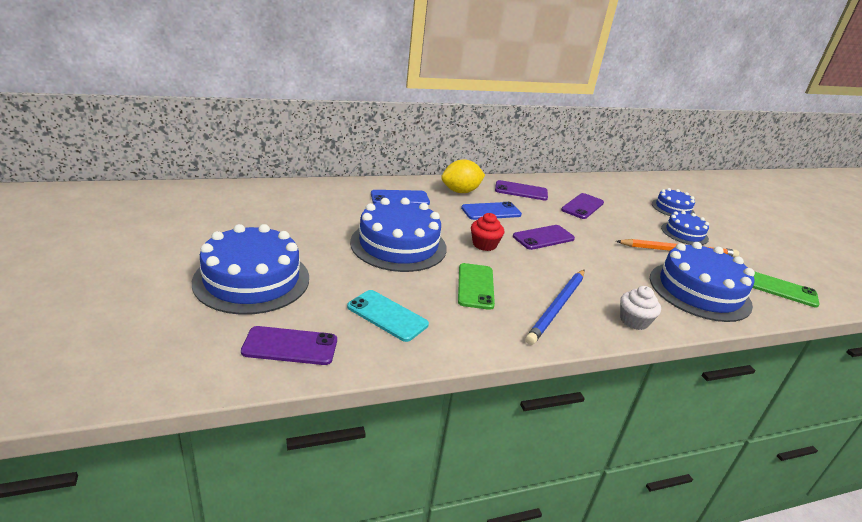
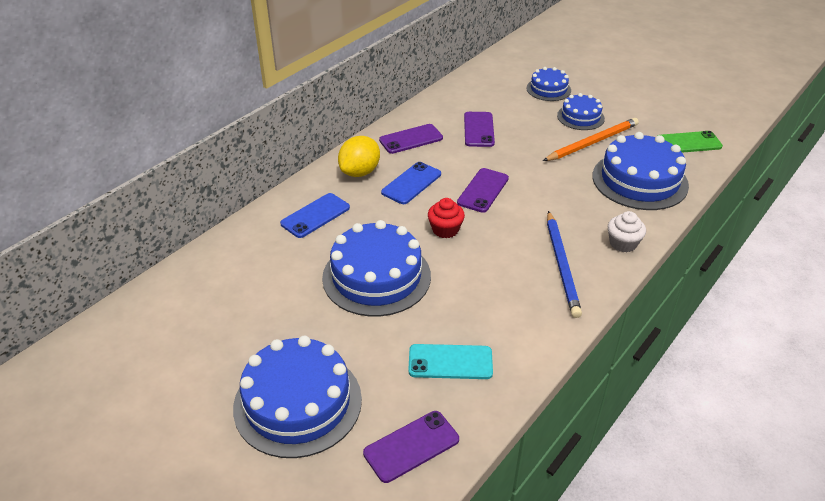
camera: 30 degrees left, 10 degrees up
(475, 286) = (484, 283): green phone -> none

